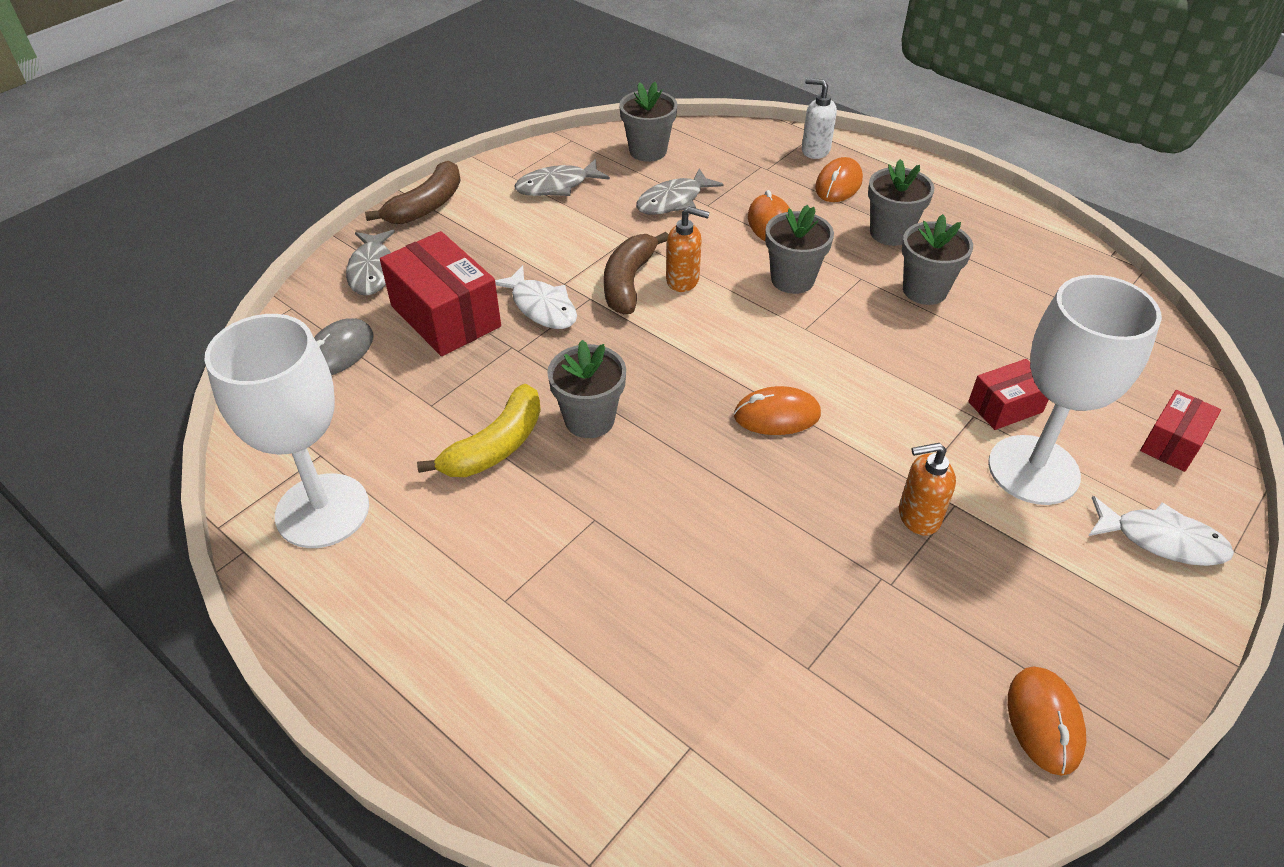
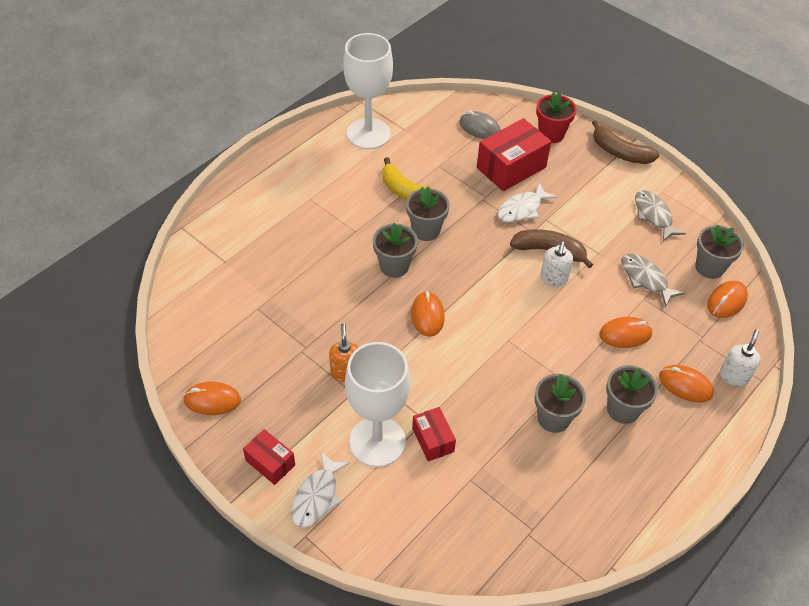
camera: 90 degrees right, 5 degrees up
(373, 270) = (551, 134): grey fish -> red flower pot
(683, 280) = (553, 279): orange soap dispenser -> white soap dispenser
(702, 144) = (726, 301): none -> orange mouse
(792, 279) = (559, 339): grey flower pot -> grey flower pot (394, 266)
(1172, 443) = (396, 534): red box -> red box (270, 463)

